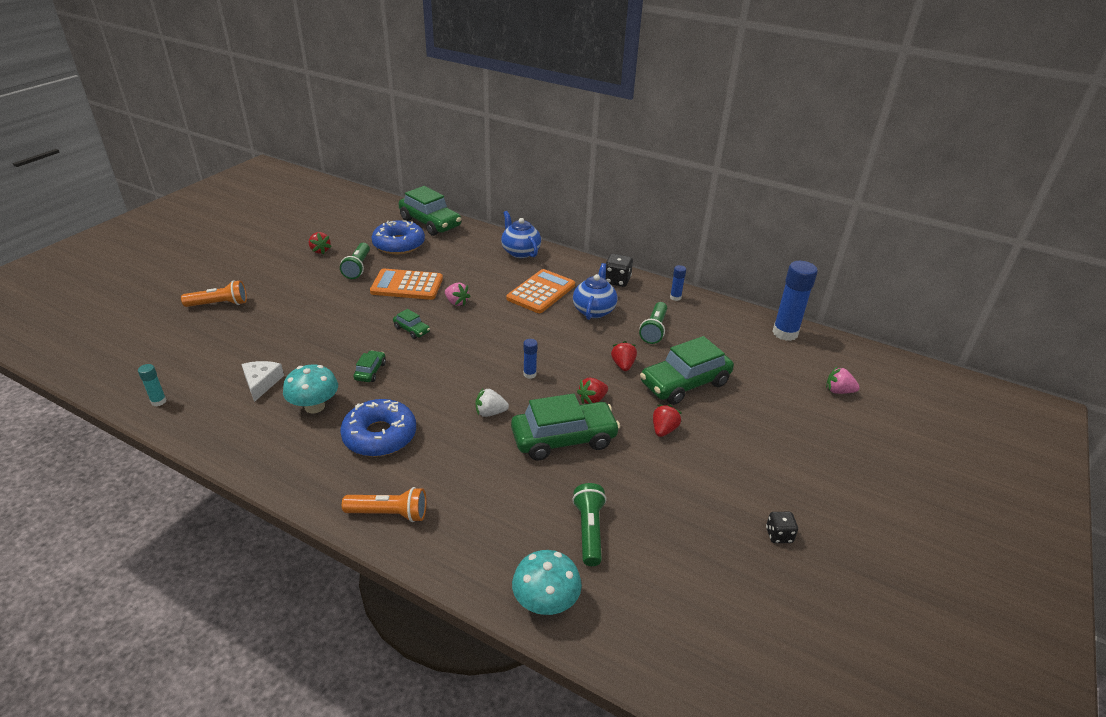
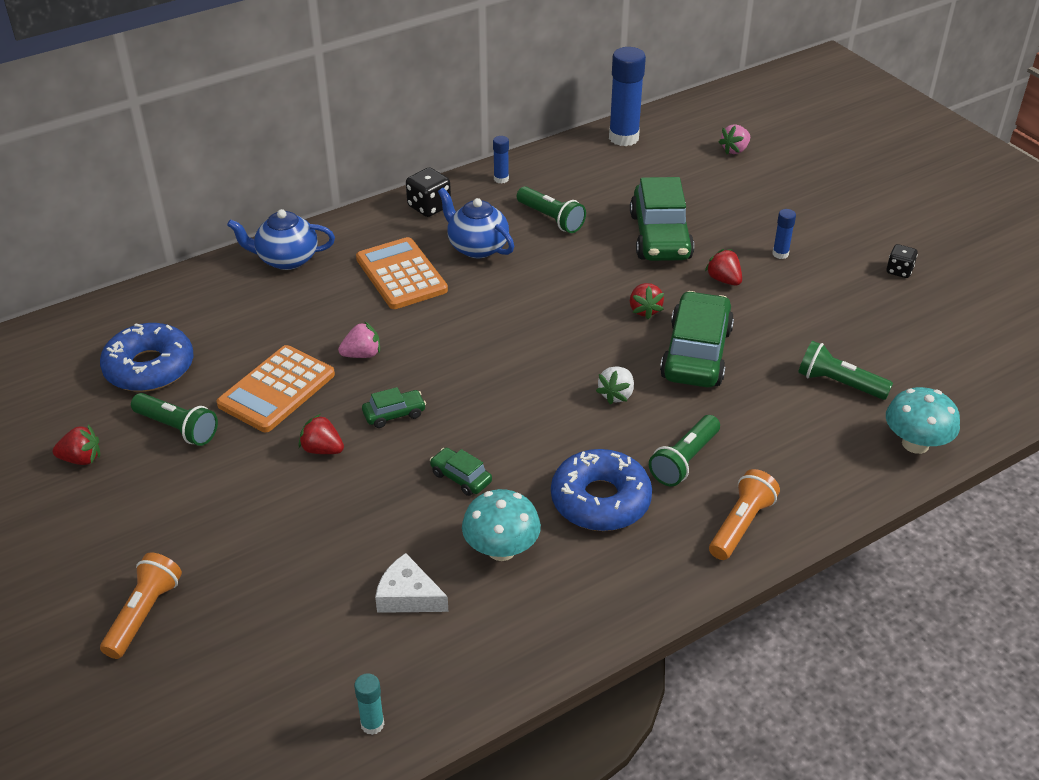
camera: 60 degrees left, 5 degrees up
(430, 223) = (116, 318): green car -> none
(442, 465) = (684, 461): none -> green flashlight
(529, 374) = (566, 341): blue glue stick -> blue glue stick (780, 254)
(623, 365) = (599, 266): red strawberry -> red strawberry (322, 449)

